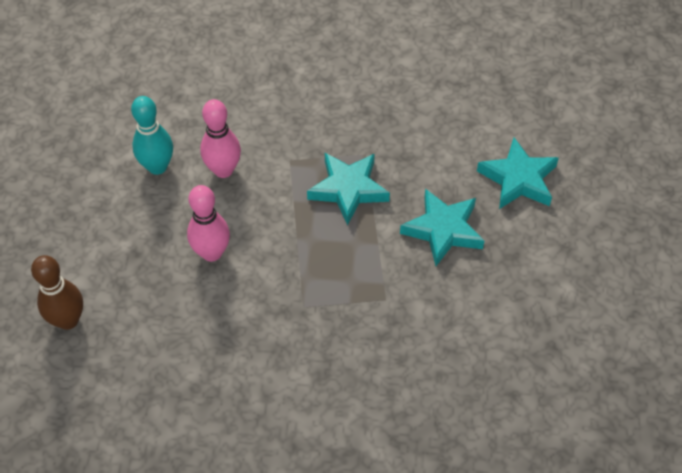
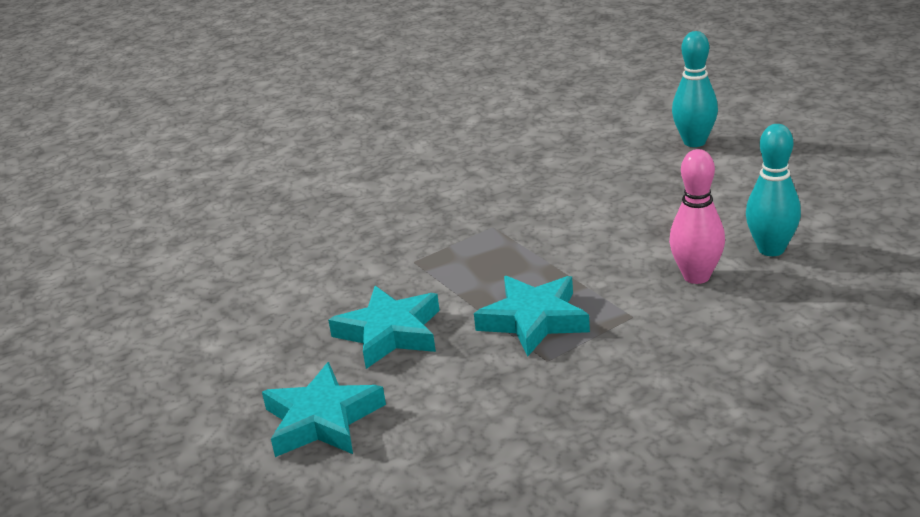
camera: 155 degrees right, 25 degrees down
(68, 320) = (694, 142): brown bowling pin -> turquoise bowling pin
(212, 253) = (624, 220): pink bowling pin -> none

